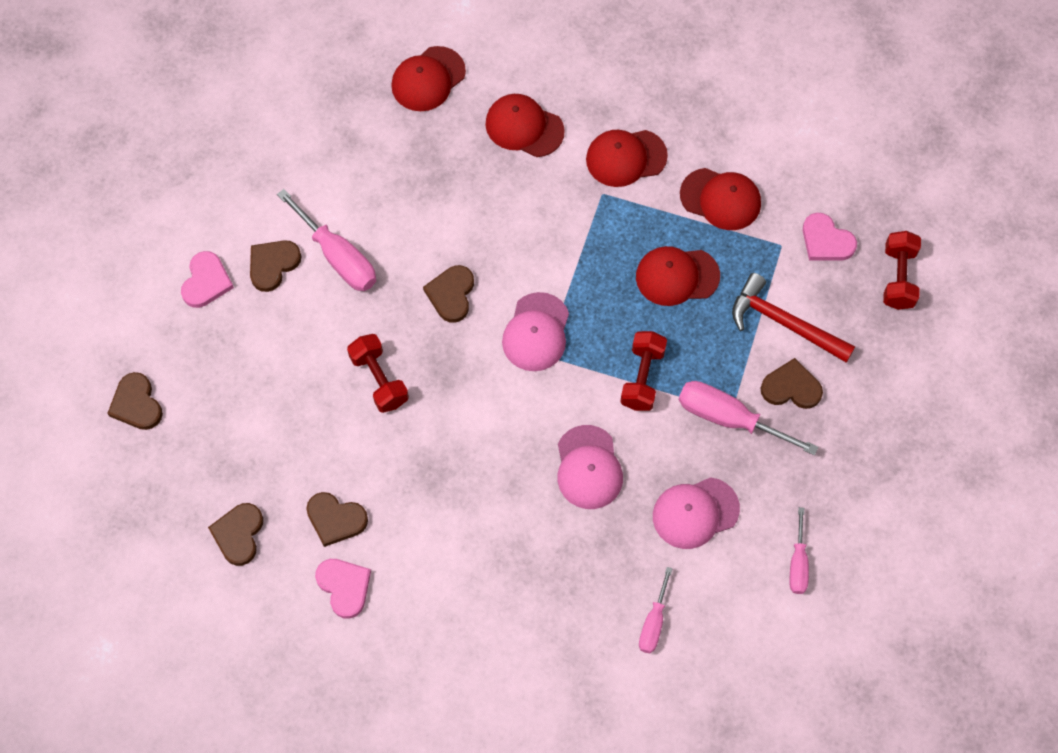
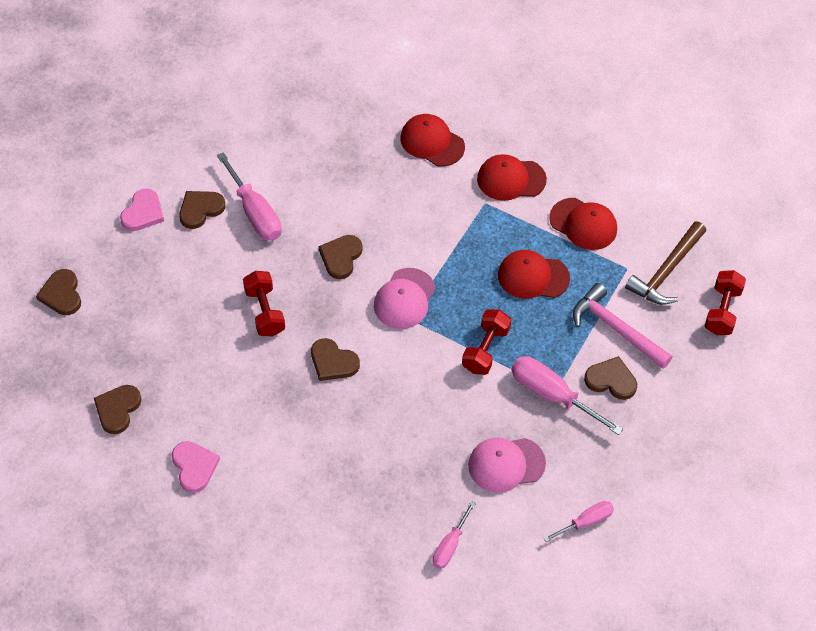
camera: 10 degrees right, 10 degrees down
(335, 519) = (201, 413): brown heart -> brown heart (333, 362)
(428, 79) = (362, 94): red cap -> none
(588, 467) = (423, 412): pink cap -> none
(784, 322) = (616, 328): red hammer -> pink hammer
(798, 563) = (586, 522): pink screwdriver -> pink screwdriver turned 135 degrees counterclockwise
(826, 241) = (666, 271): pink heart -> brown hammer

